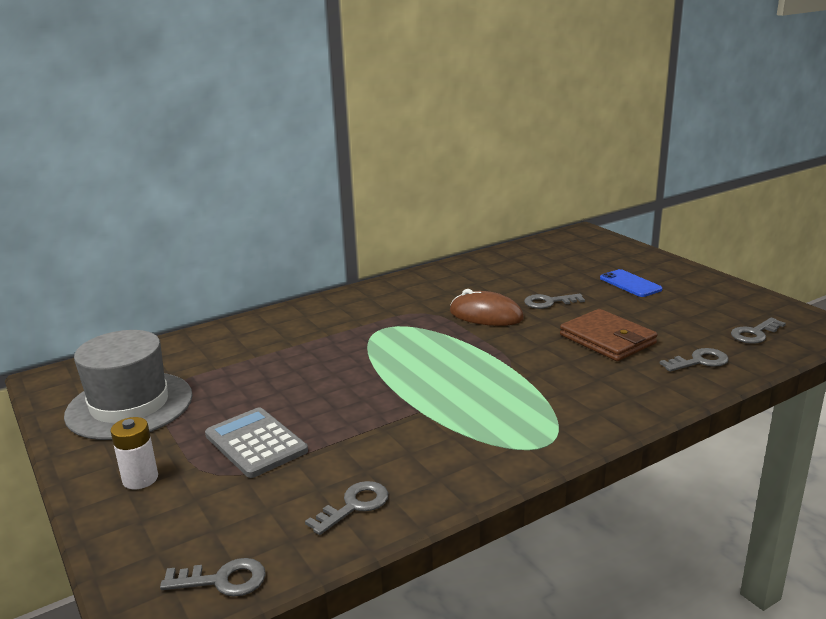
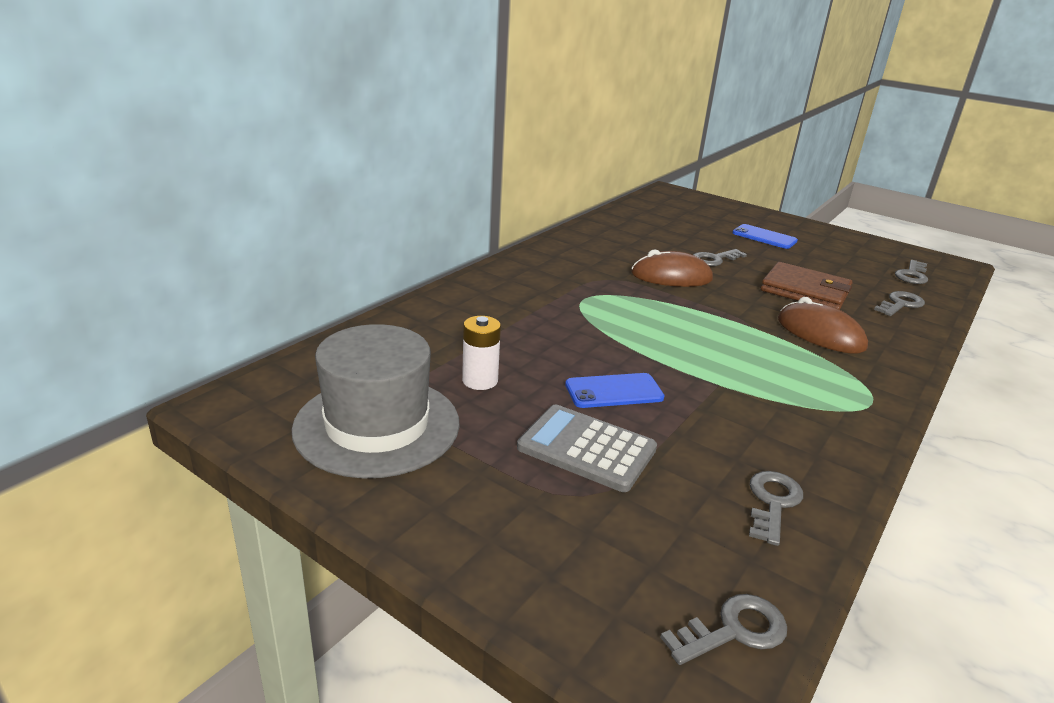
camera: 25 degrees left, 5 degrees up
(140, 479) = (492, 520): white battery -> white battery (480, 380)
(324, 405) = (614, 391): none -> blue phone
(572, 380) = (820, 334): none -> brown mouse

